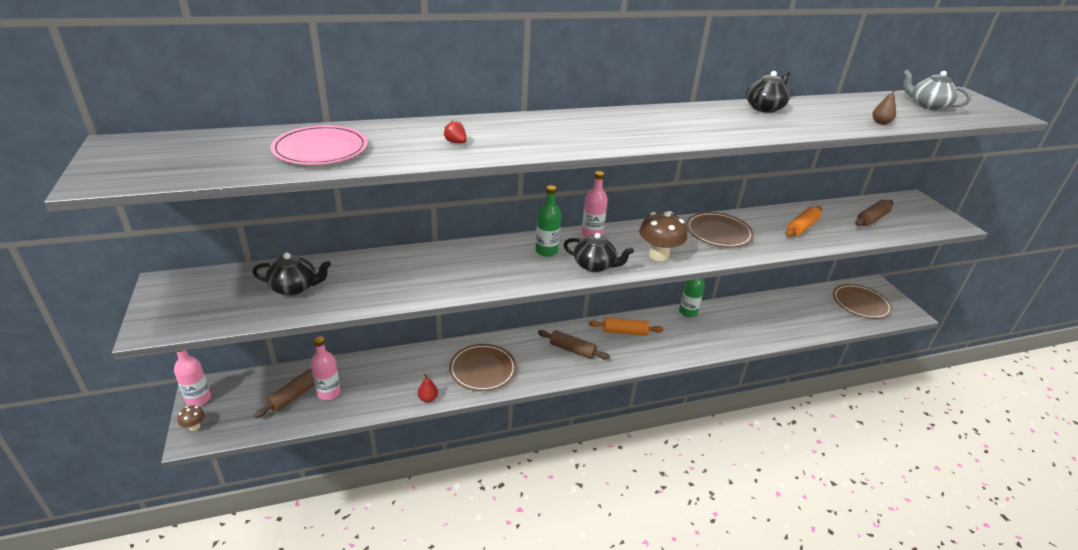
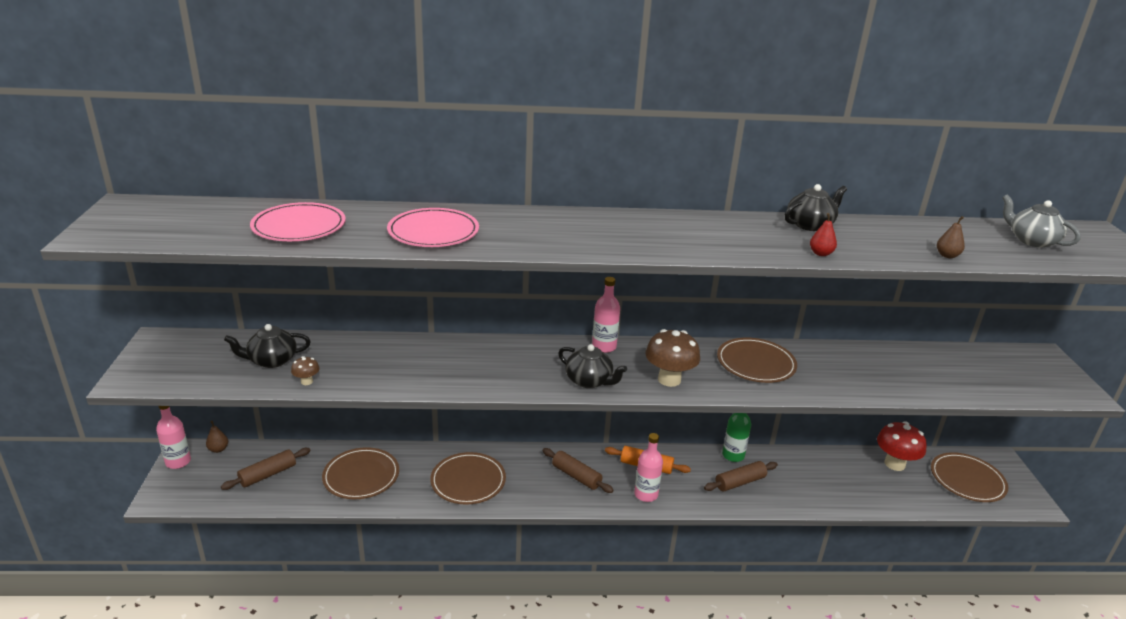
camera: 15 degrees right, 5 degrees down
(194, 426) = (164, 488): brown mushroom -> brown mushroom (307, 381)
(235, 380) = (218, 449): none -> brown pear
(295, 287) = (271, 360): black teapot -> black teapot turned 150 degrees clockwise
(329, 393) = (302, 477): pink bottle -> pink bottle (646, 494)
(384, 382) = (361, 476): none -> brown plate
(428, 398) = (398, 501): red pear -> red pear (820, 253)
(456, 142) = (433, 232): red strawberry -> pink plate
(546, 251) = (544, 358): green bottle -> none
(802, 227) = (866, 370): orange rolling pin -> none
(806, 299) = (894, 464): none -> red mushroom
(872, 219) = (968, 372): brown rolling pin -> brown rolling pin (740, 482)

